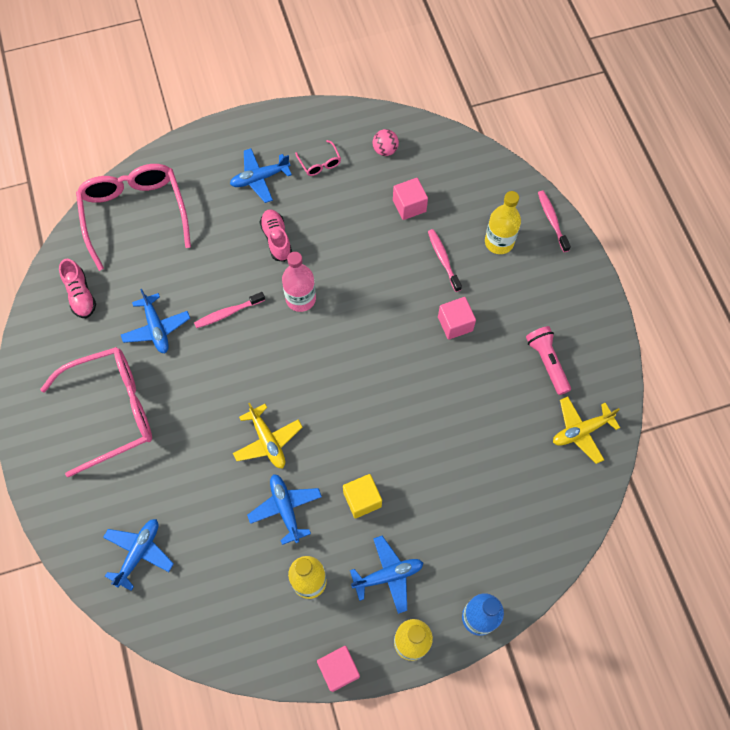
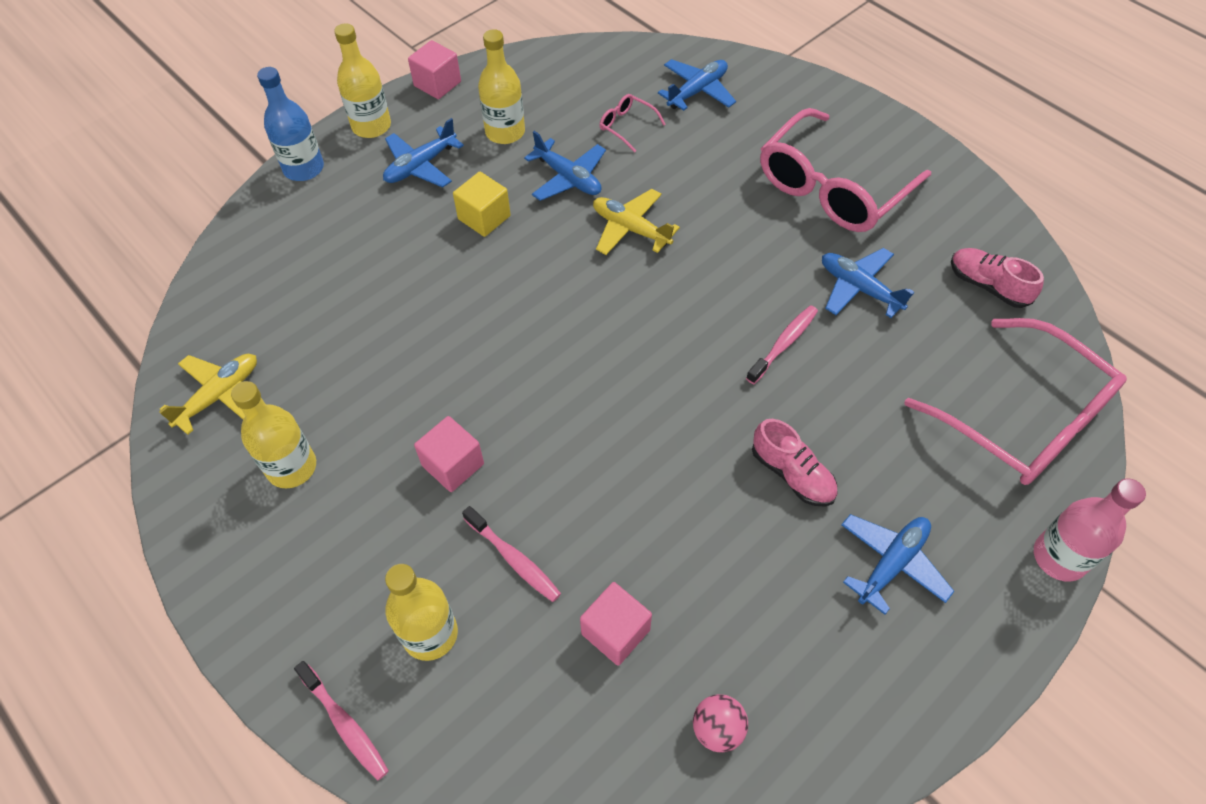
camera: 155 degrees right, 10 degrees down
(139, 553) = (697, 91): blue plane -> blue plane turned 135 degrees counterclockwise
(300, 299) = (698, 404): pink bottle -> pink bottle (1059, 557)
(320, 163) = (815, 642): pink glasses -> pink glasses (627, 126)
(547, 362) = (292, 467): pink flashlight -> yellow bottle

